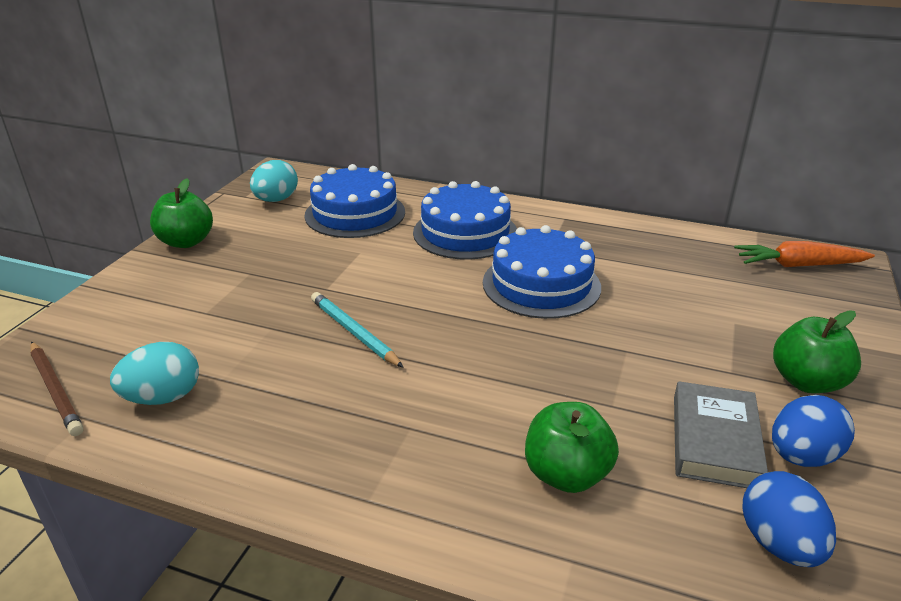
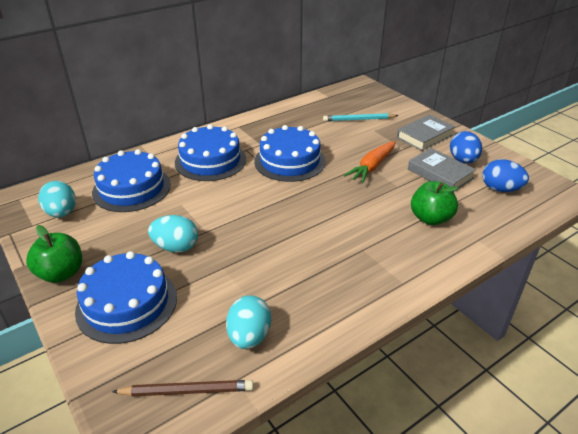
camera: 55 degrees left, 5 degrees up
(167, 295) = (127, 303): none -> blue cake
(280, 282) = (176, 247): none -> turquoise egg
(354, 332) = (263, 237): turquoise pencil -> turquoise pencil (358, 119)
(798, 265) = (351, 95): orange carrot -> orange carrot (372, 167)
(807, 382) = (425, 136): green apple -> grey book

